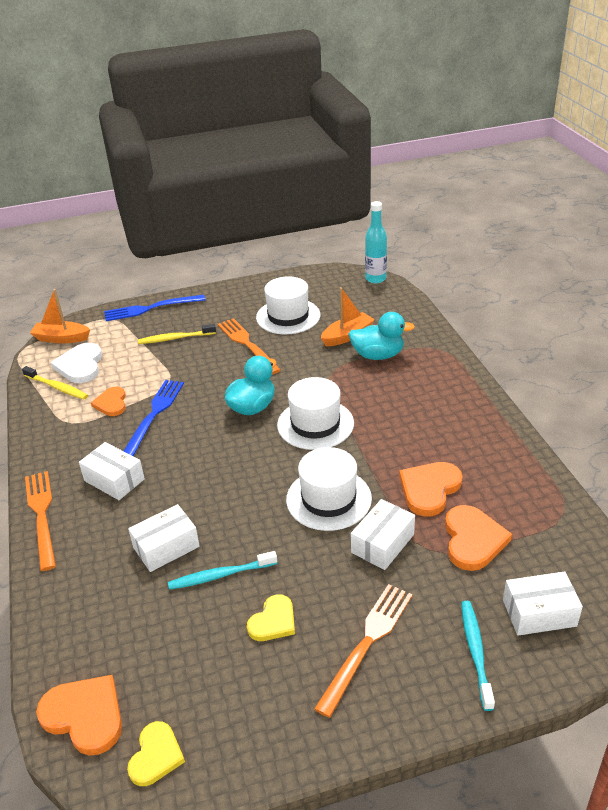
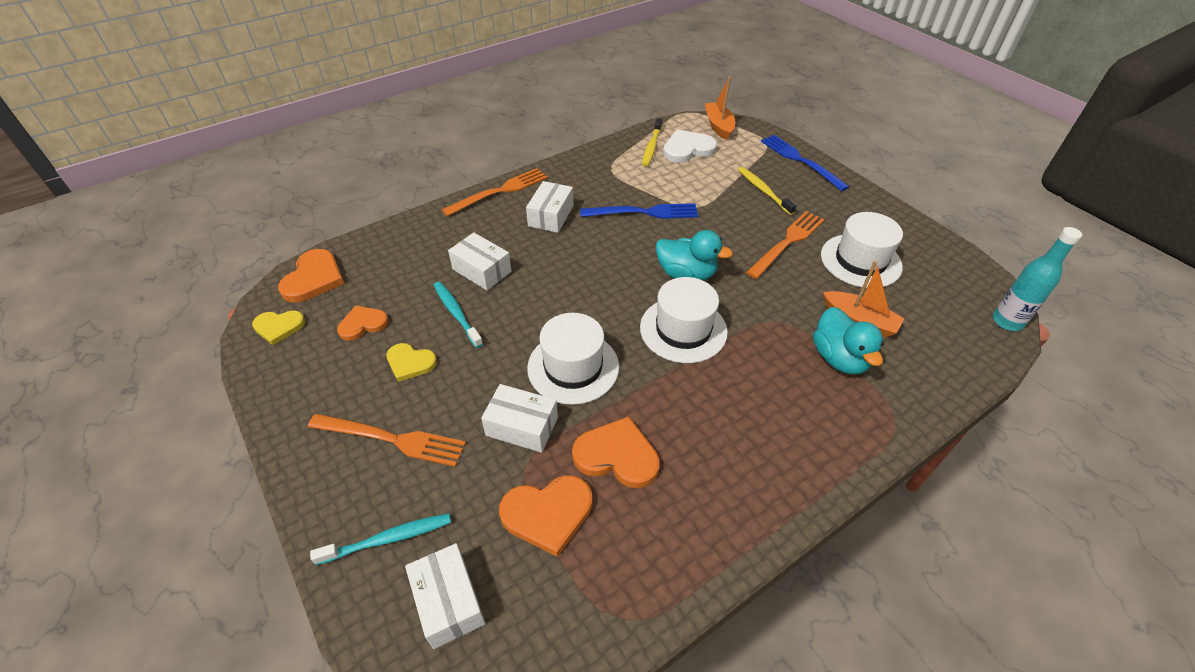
camera: 70 degrees right, 10 degrees up
(111, 403) = (646, 183): orange heart -> orange heart (363, 324)

